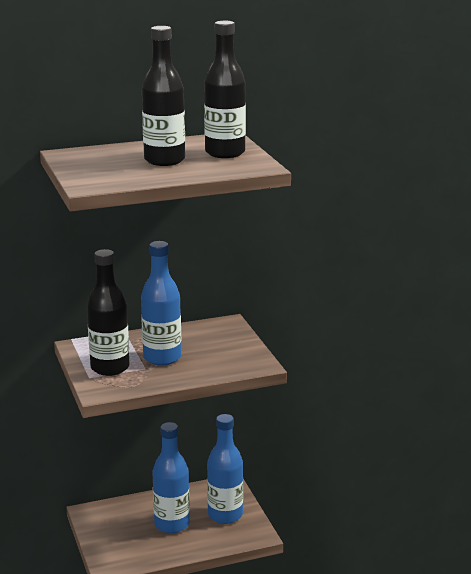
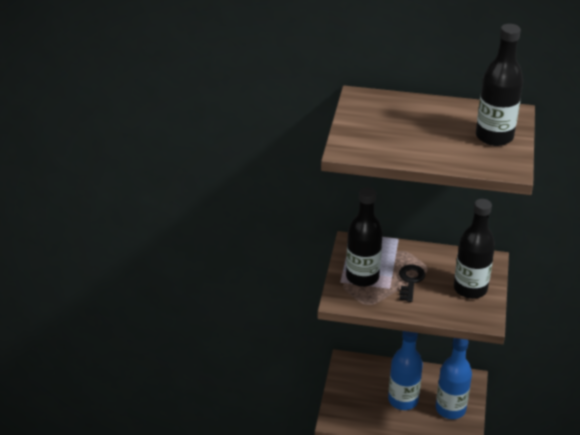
camera: 30 degrees right, 15 degrees up
(162, 357) = (410, 281): blue bottle -> black key
(164, 160) = (433, 132): black bottle -> black bottle (470, 289)

